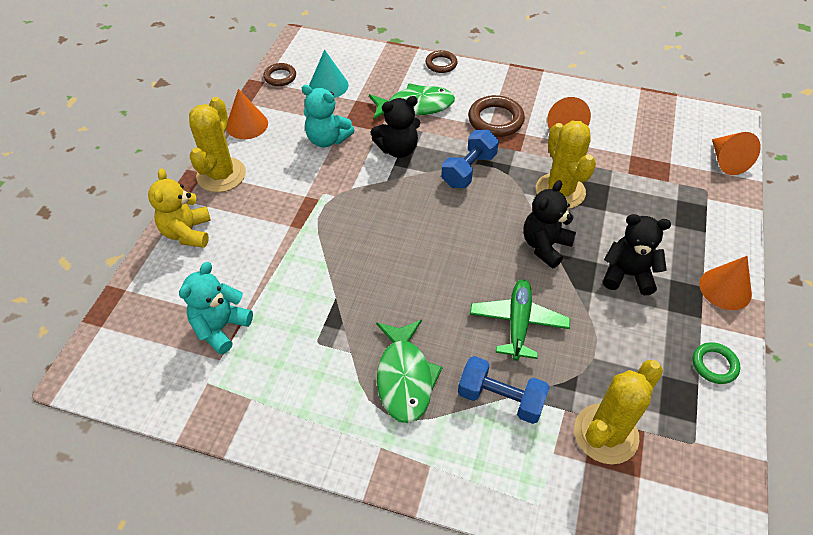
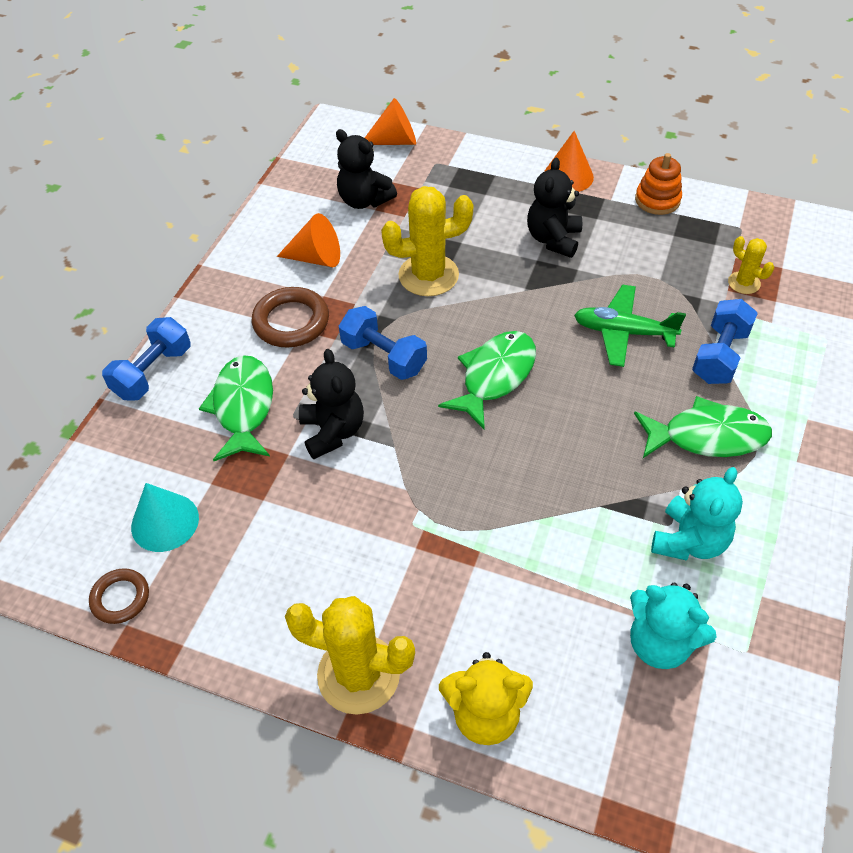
camera: 85 degrees left, 0 degrees up
(247, 125) = (239, 644): orange cone -> none
(327, 139) = (297, 521): turquoise teddy bear -> turquoise teddy bear (689, 541)
(441, 64) = (153, 372): brown ring -> blue dumbbell
(456, 234) = (495, 376): none -> green fish
(545, 246) = (513, 298): black teddy bear -> black teddy bear (364, 200)
(605, 434) = (744, 283): yellow cactus -> yellow cactus, size x0.52
(714, 365) = (657, 200): green ring -> orange stacking toy

